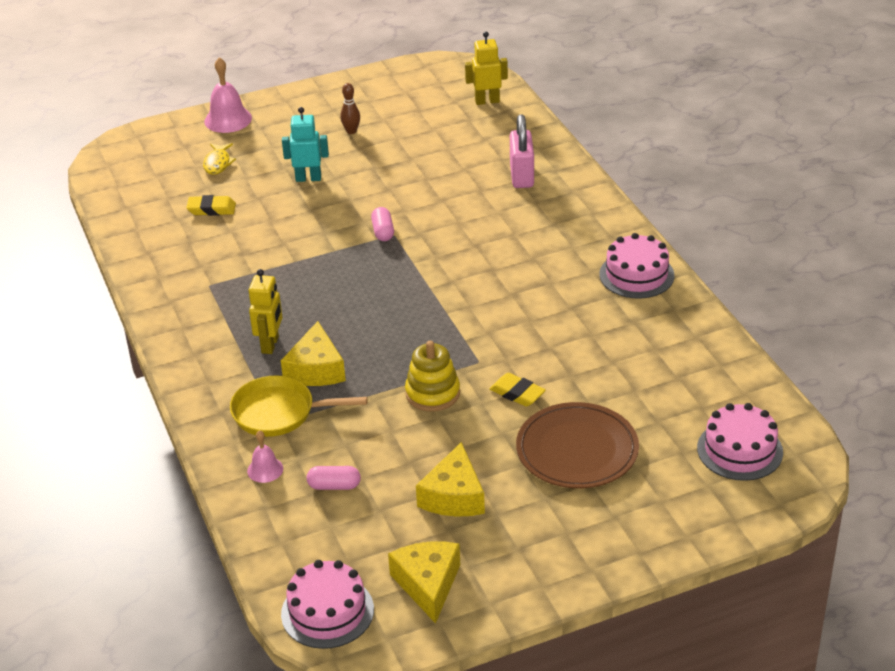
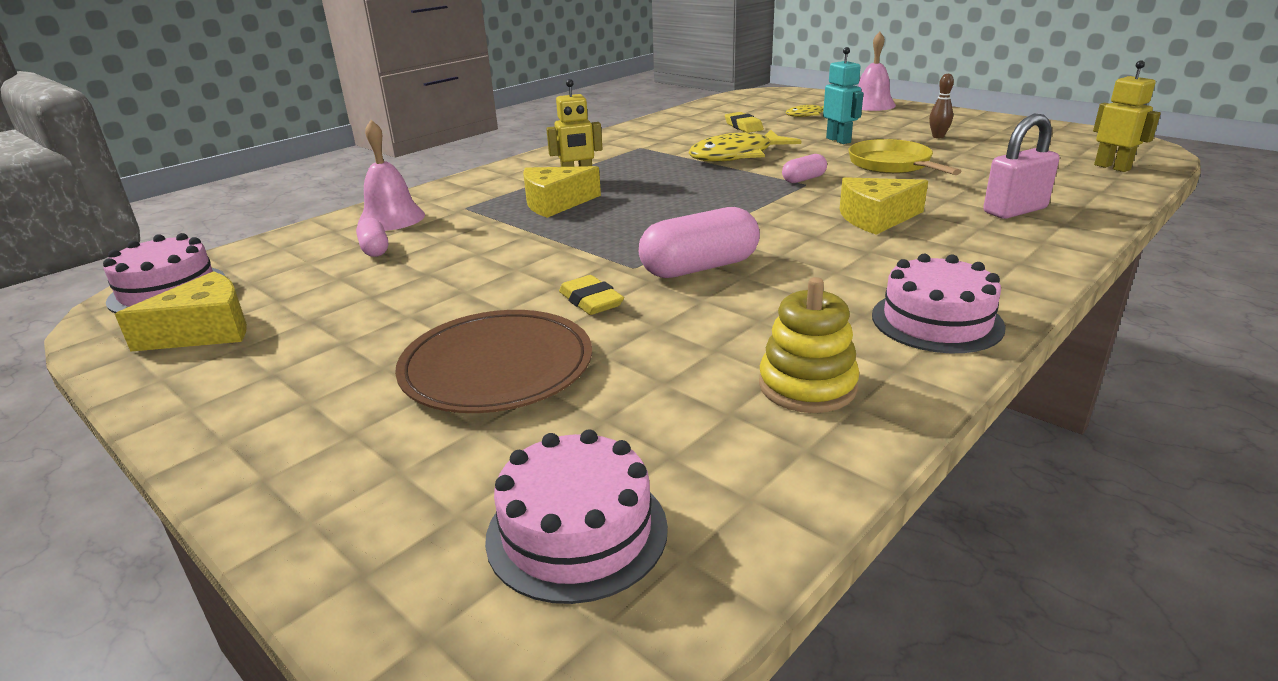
camera: 65 degrees right, 10 degrees down
(265, 469) = (391, 218): pink bell -> pink bell, size x1.73
(279, 412) = (479, 205): yellow pan -> yellow pan (892, 165)
(293, 242) = (736, 156): none -> yellow fish
(432, 393) = (555, 257): yellow stacking toy -> yellow stacking toy (807, 386)
(454, 496) = (372, 309): yellow cheese -> yellow cheese (876, 218)
(503, 334) = (699, 268): none -> pink capsule
(517, 393) = (591, 301): yellow eraser -> yellow eraser turned 45 degrees counterclockwise

